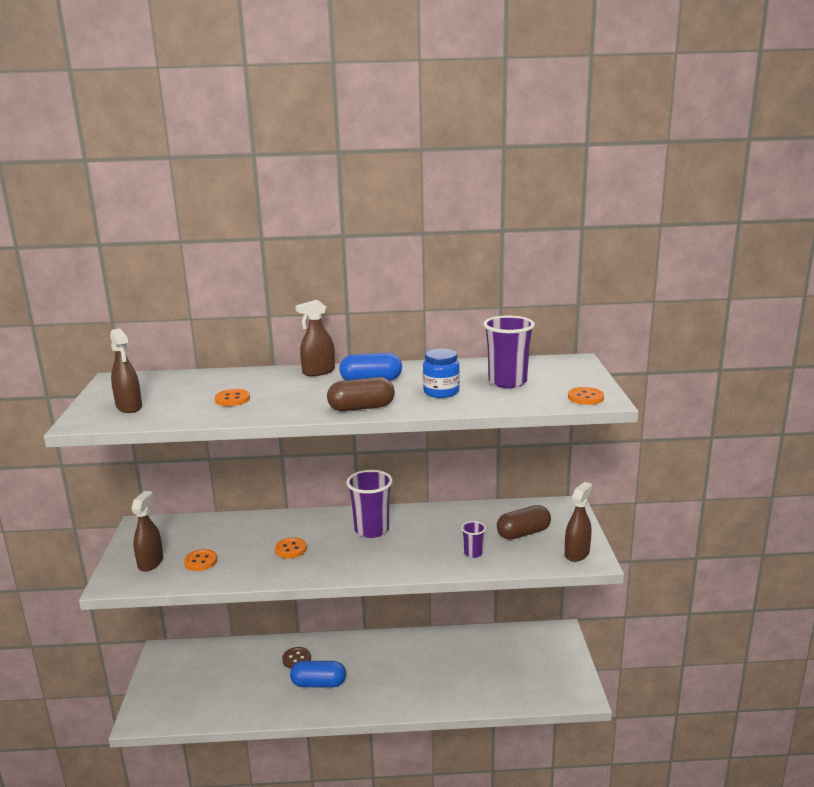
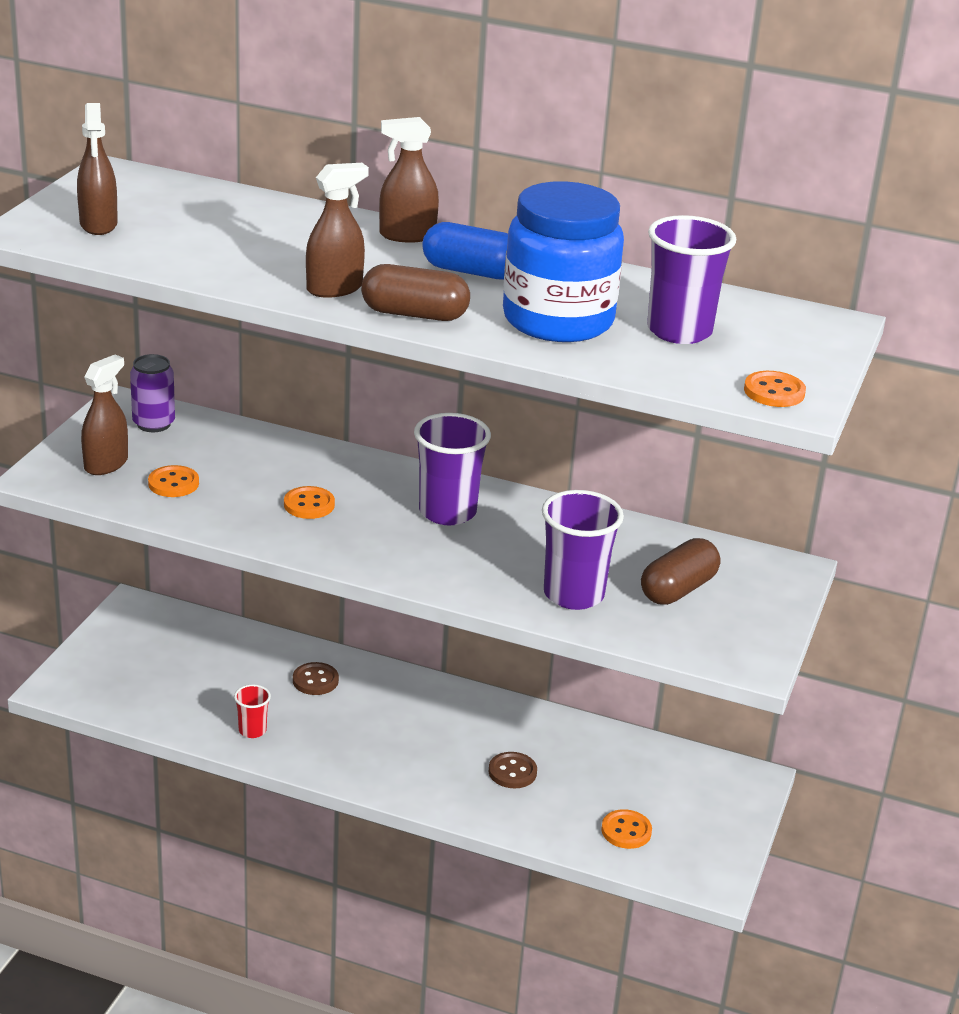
camera: 20 degrees right, 10 degrees up
(166, 531) = (153, 424): none -> purple can
(232, 399) = (246, 249): orange button -> orange button (626, 831)
(276, 703) = (252, 730): none -> red cup
(318, 684) = (326, 725): blue capsule -> none
(438, 673) = (512, 772): none -> brown button
(441, 392) = (558, 320): blue jar -> blue jar, size x1.87
(473, 553) = (573, 594): purple cup -> purple cup, size x1.97
(523, 533) = (678, 589): brown capsule -> brown capsule turned 45 degrees counterclockwise
(577, 553) = (736, 646): brown spray bottle -> brown spray bottle (334, 289)

